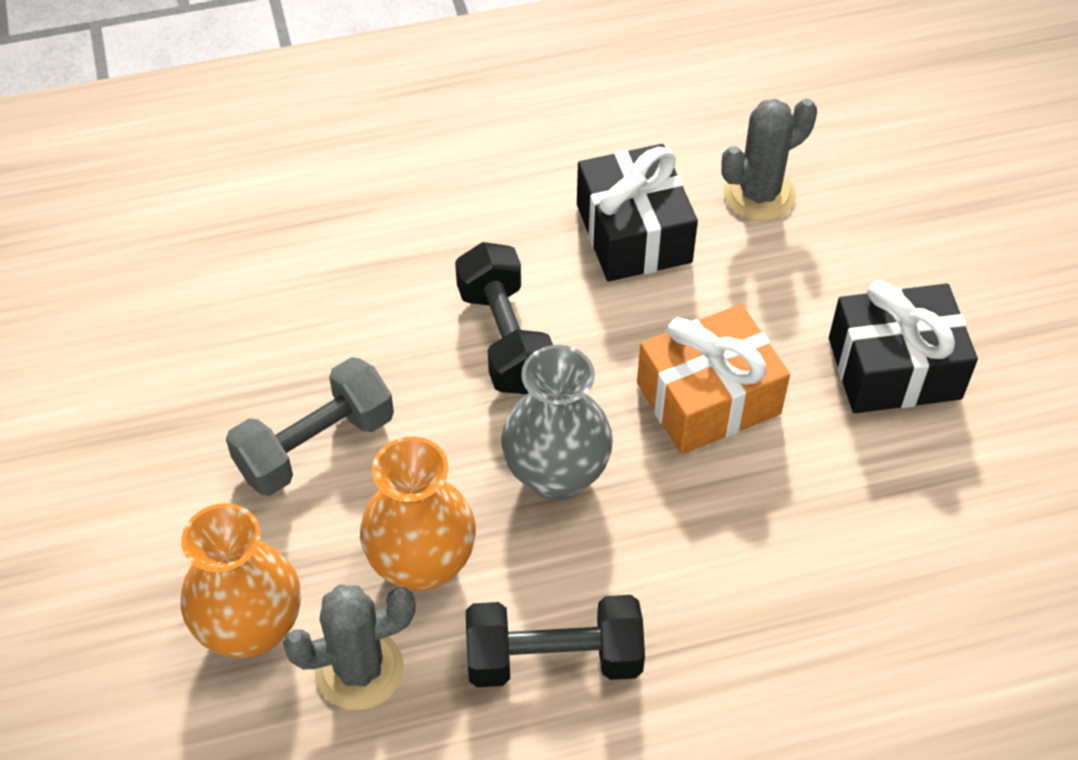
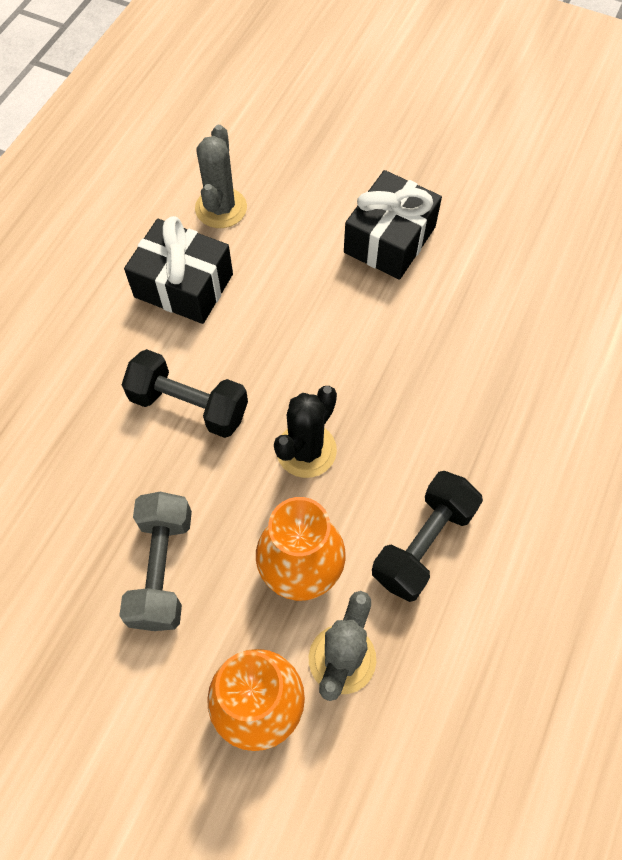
camera: 50 degrees left, 10 degrees up
(556, 474) = (306, 450): grey vase -> black cactus
(708, 398) = (327, 337): orange gift -> none

